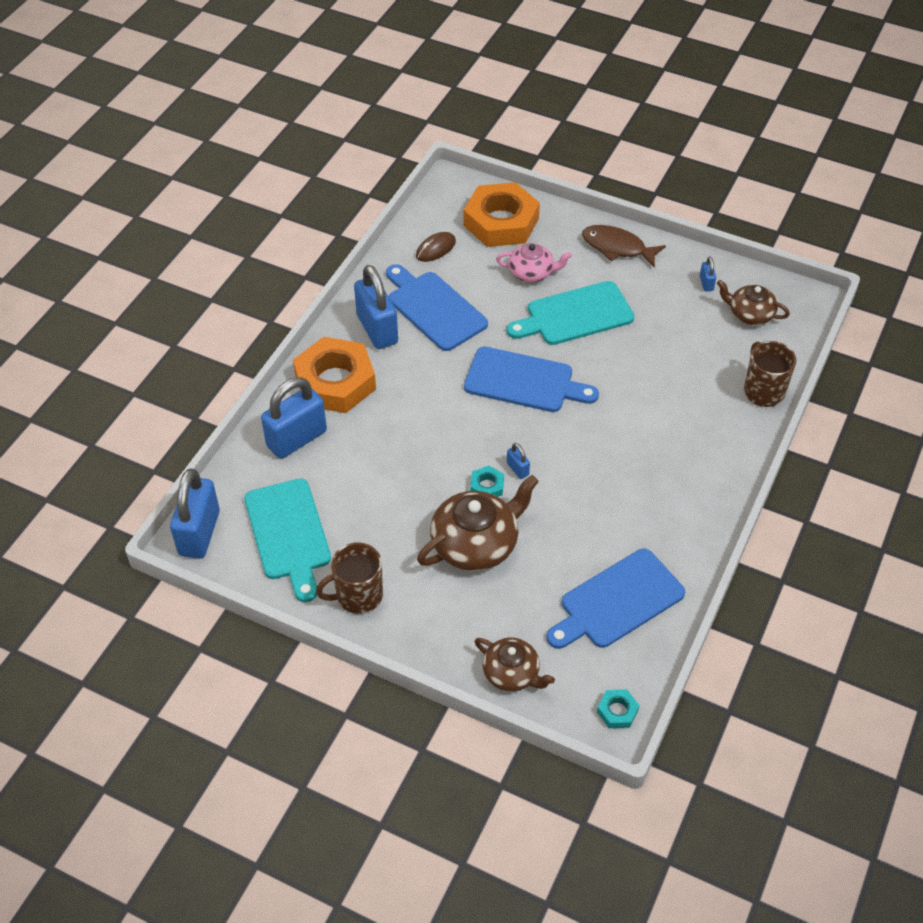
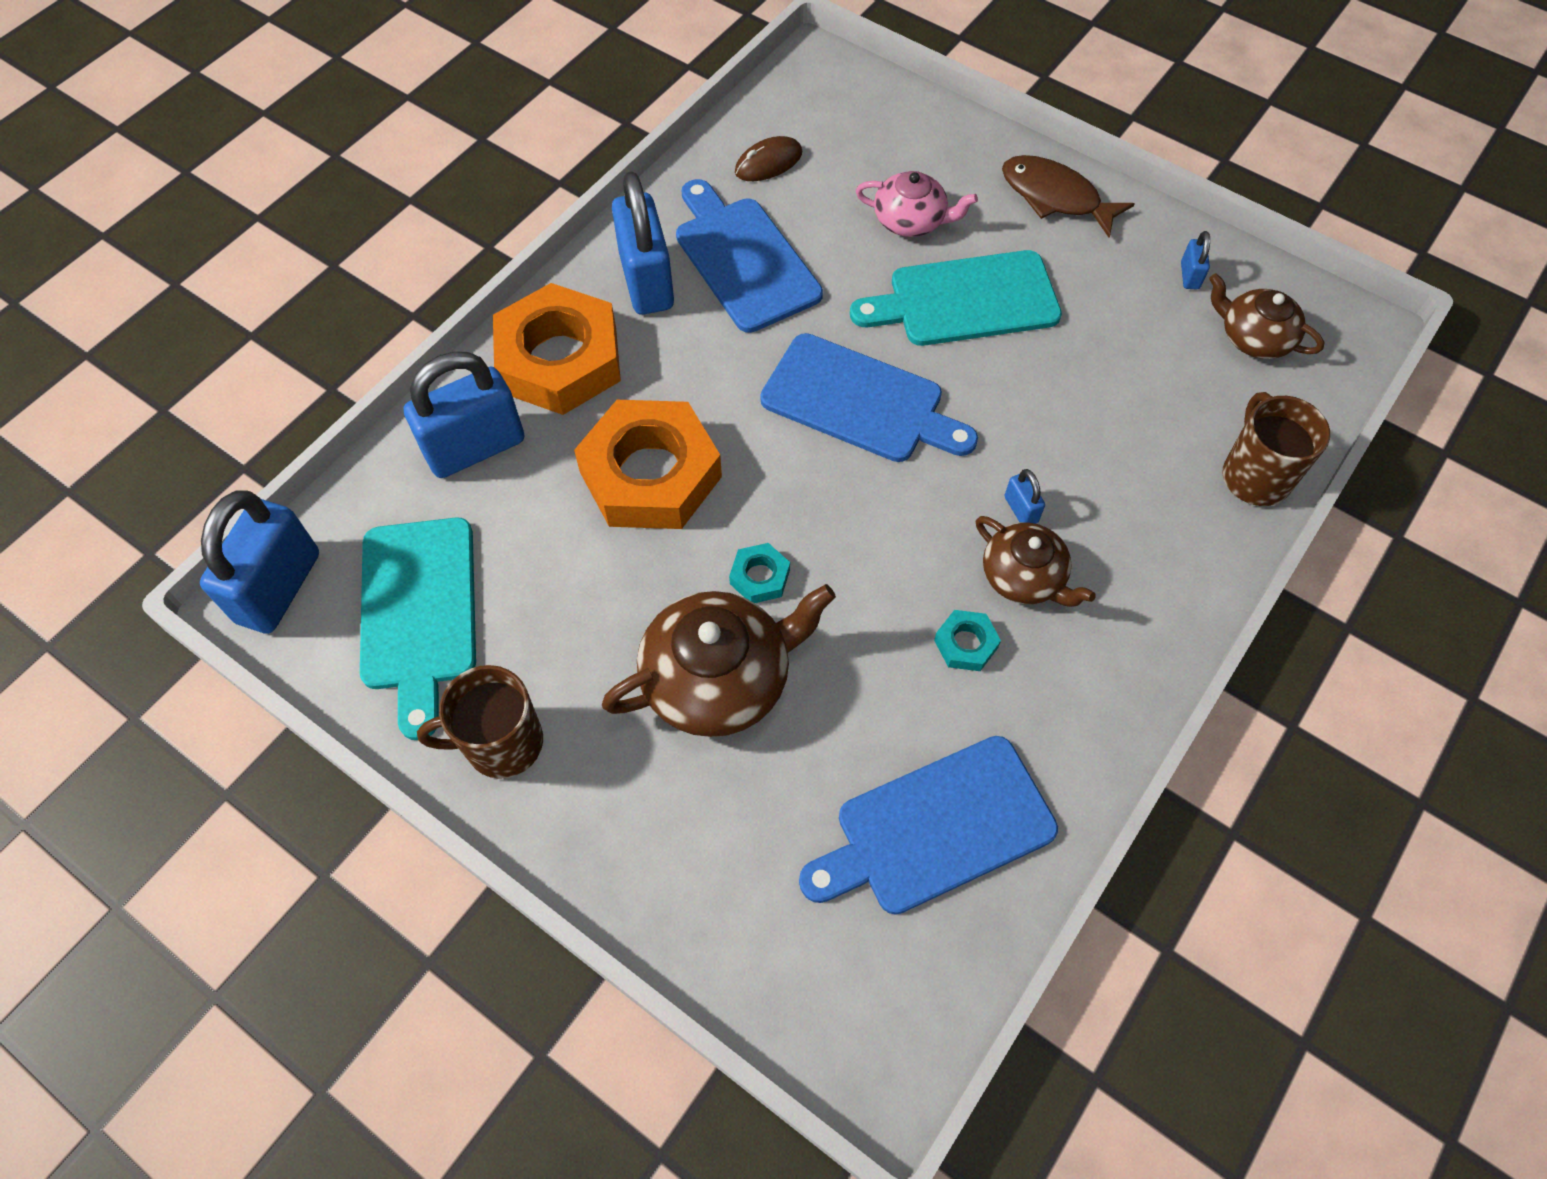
camera: 10 degrees right, 10 degrees up
(501, 222) = (879, 132): orange nut -> orange nut (651, 474)
(512, 673) = (725, 937): brown teapot -> brown teapot (1024, 577)
(517, 469) = (816, 554): blue padlock -> blue padlock (1021, 509)
(617, 711) = (894, 1047): turquoise nut -> turquoise nut (966, 644)

